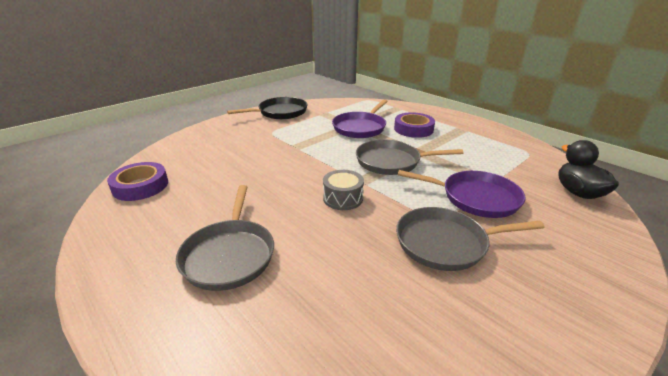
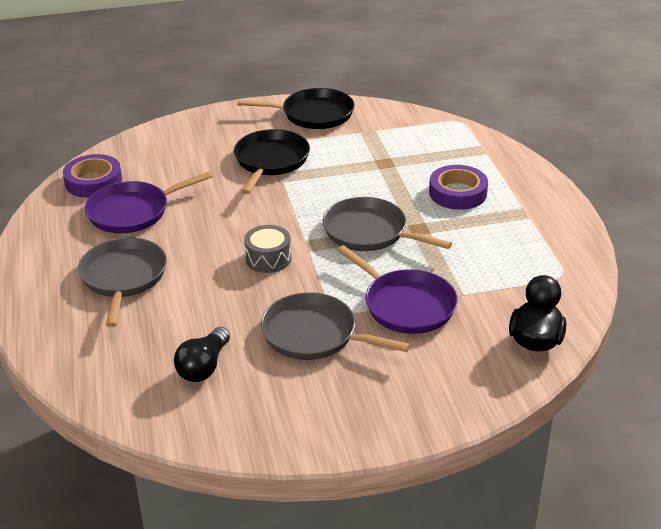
camera: 30 degrees right, 5 degrees up
(229, 255) = (123, 277): grey pan -> grey pan turned 150 degrees clockwise
(278, 140) = (270, 161): none -> black pan
(360, 128) = (390, 170): purple pan -> purple pan (132, 212)
(391, 315) = (204, 367): none -> black light bulb

